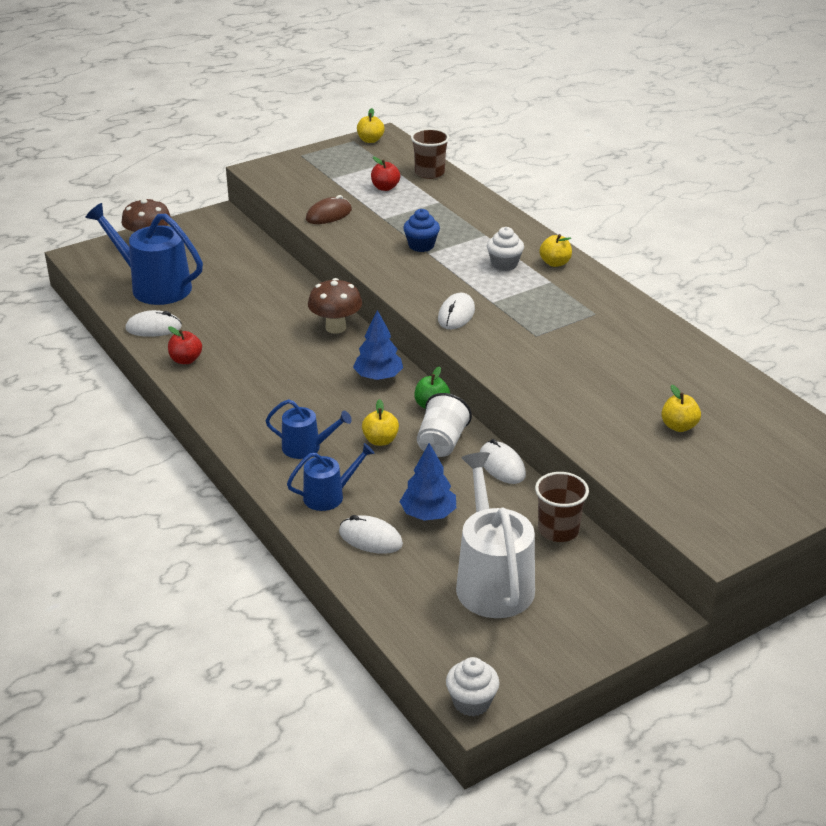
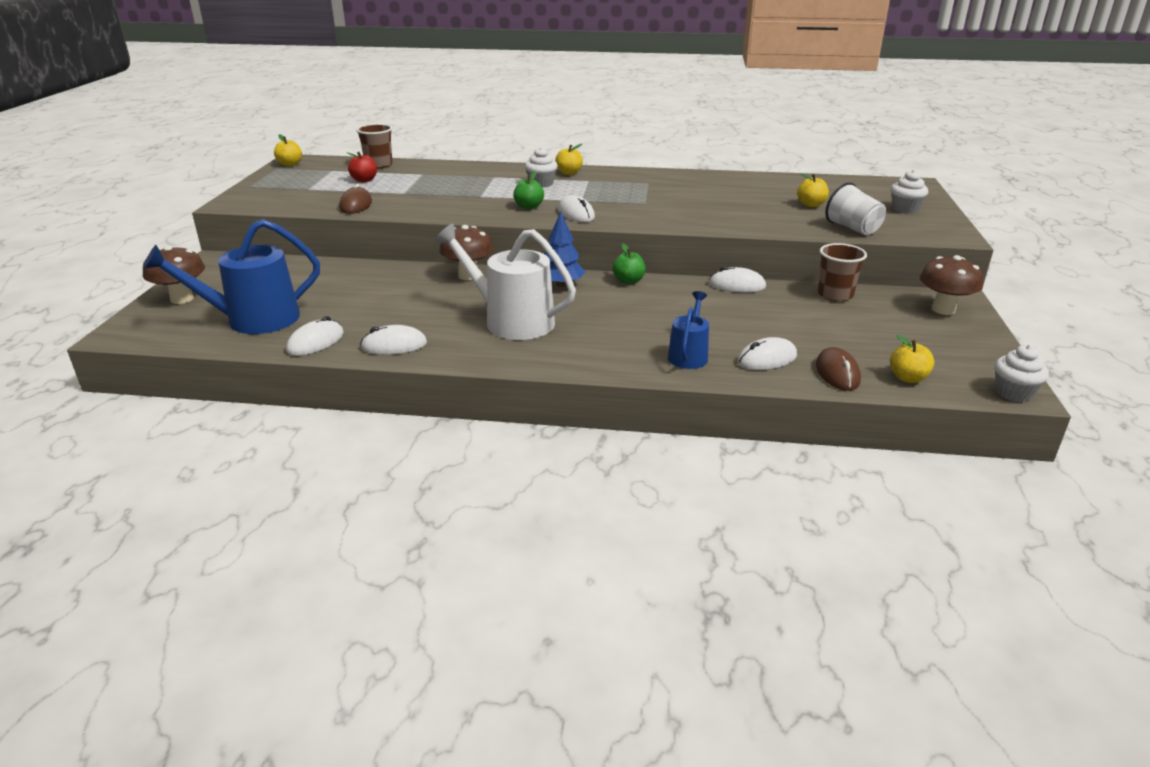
camera: 50 degrees left, 5 degrees down
(186, 360) = (394, 345): red apple -> white mouse
(306, 447) = (609, 341): blue watering can -> none
(380, 440) = (644, 312): yellow apple -> yellow apple (908, 378)
(389, 585) = (837, 373): none -> brown mouse
(421, 245) = (465, 195): blue cupcake -> none
(428, 514) = (762, 328): blue tree -> none
(439, 286) = (528, 206): none -> green apple
(441, 443) = (680, 293): white cup -> white cup (853, 228)
(492, 581) = (871, 335): white watering can -> white watering can (512, 321)
(614, 609) = (943, 309): none -> brown mushroom
(759, 489) = (905, 209): none -> white cupcake

